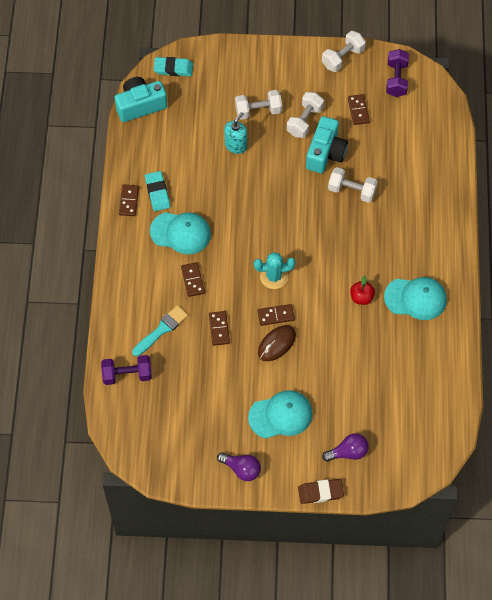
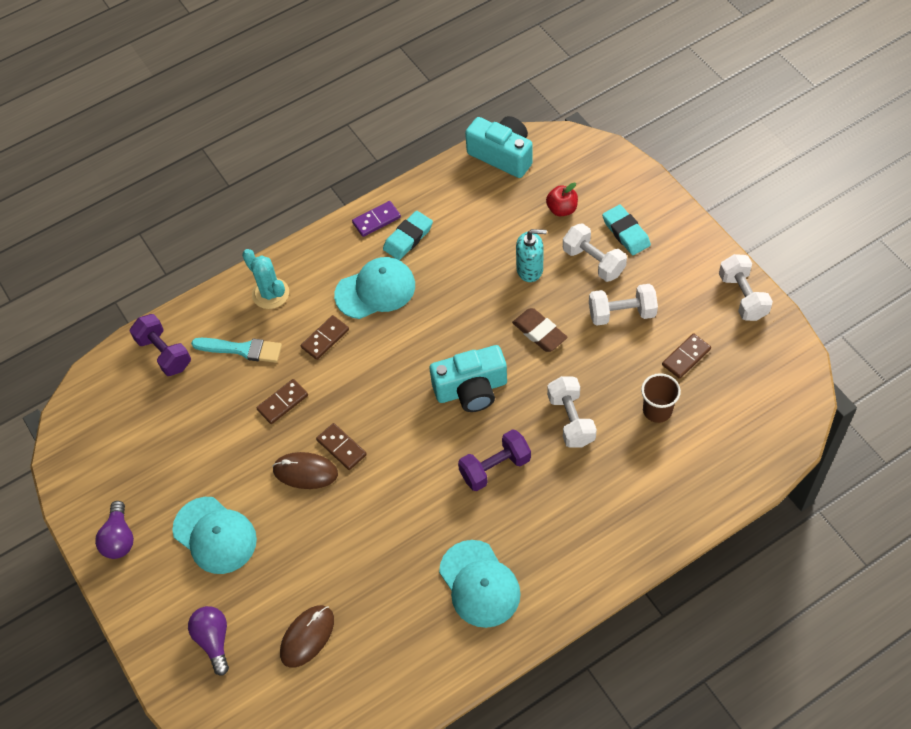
camera: 60 degrees right, 5 degrees down
(128, 201) = (376, 220): brown domino -> purple domino
(173, 68) = (575, 153): turquoise eraser -> turquoise eraser (626, 232)
(180, 233) = (375, 290): turquoise cap -> turquoise cap turned 90 degrees counterclockwise
(274, 276) = (391, 413): turquoise cactus -> turquoise cactus (270, 293)
(320, 492) = (141, 643): brown eraser -> brown eraser (539, 332)
(325, 153) = (598, 361): turquoise camera -> turquoise camera (471, 389)
(343, 58) = (742, 296): white dumbbell -> white dumbbell turned 60 degrees clockwise
(348, 452) = (214, 640): purple light bulb -> purple light bulb turned 150 degrees counterclockwise
(361, 297) = (434, 522): red apple -> red apple (562, 209)
(379, 146) = (657, 410): none -> brown cup
(382, 402) = (307, 637): none -> brown mouse
(396, 79) = (767, 369): purple dumbbell -> purple dumbbell (495, 468)

